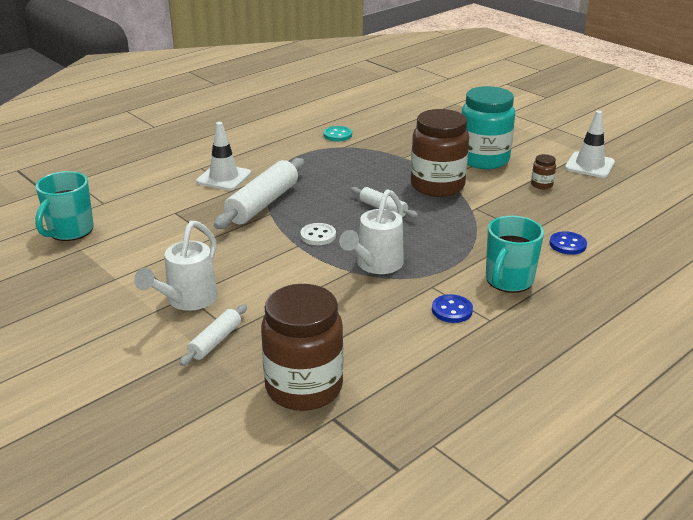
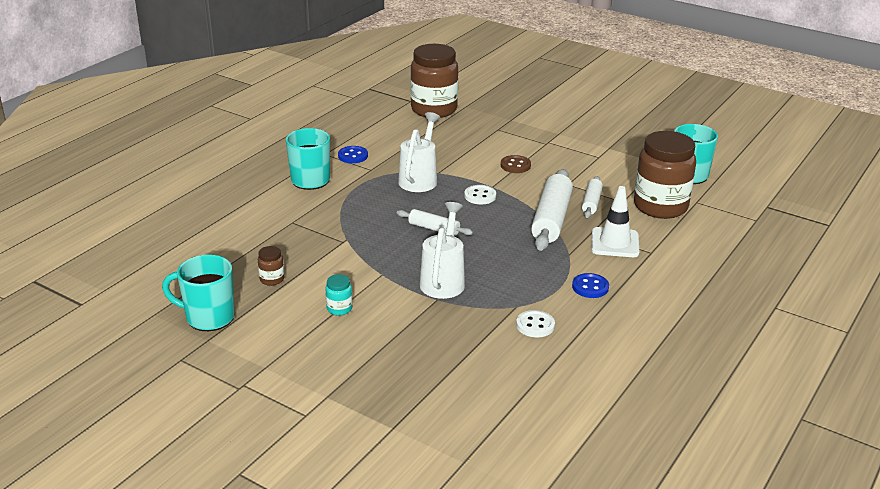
camera: 165 degrees right, 0 degrees up
(187, 300) = (543, 141): white watering can -> white watering can (443, 280)
(215, 341) = (503, 123): white rolling pin -> white rolling pin (591, 202)
(252, 268) = (515, 165): none -> brown button
(337, 135) = (535, 325): turquoise button -> white button
(437, 186) = (387, 262): brown jar -> brown jar (660, 206)
(483, 159) = (339, 309): turquoise jar -> turquoise jar, size x0.41
(567, 244) = (257, 215): blue button -> blue button (590, 287)
(589, 165) = (208, 317): white traffic cone -> turquoise mug

